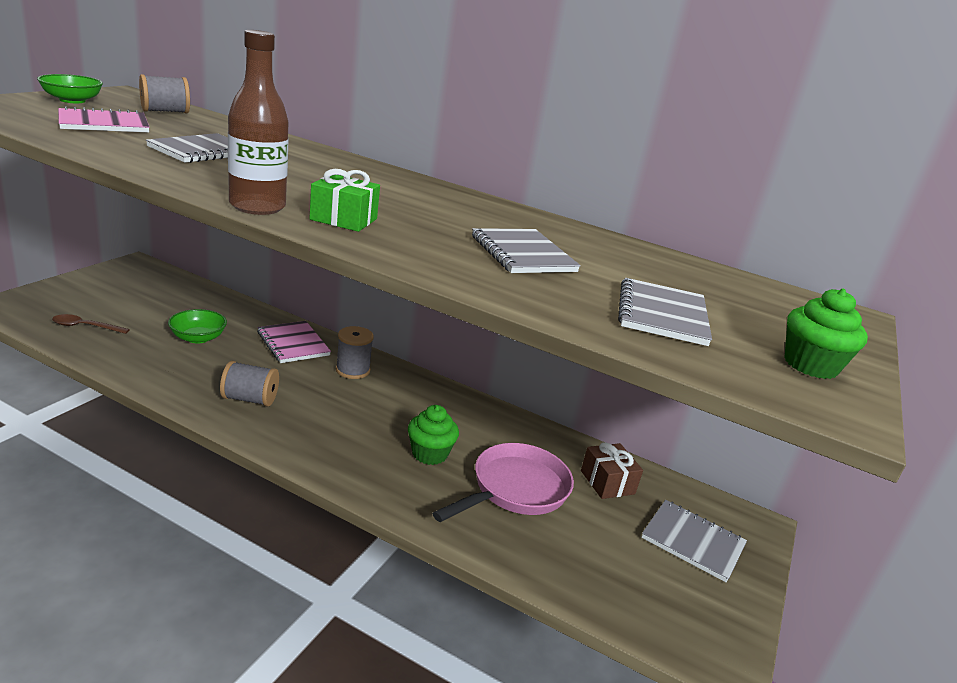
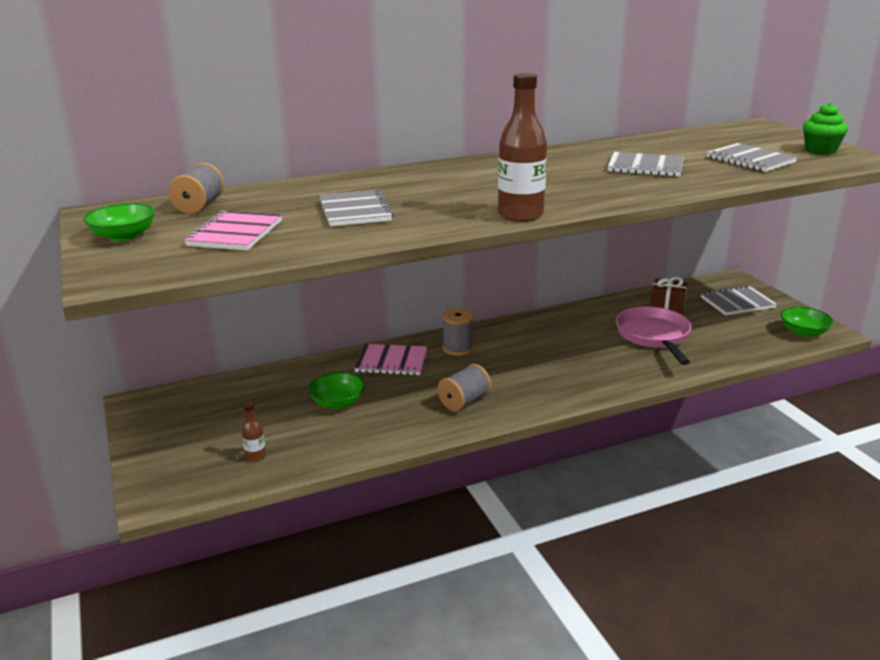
camera: 45 degrees left, 0 degrees up
(85, 326) = (255, 456): brown spoon -> brown bottle
(343, 219) = (559, 197): green gift -> none
(429, 454) = (594, 352): green cupcake -> none
(688, 629) = (803, 332): none -> green bowl

